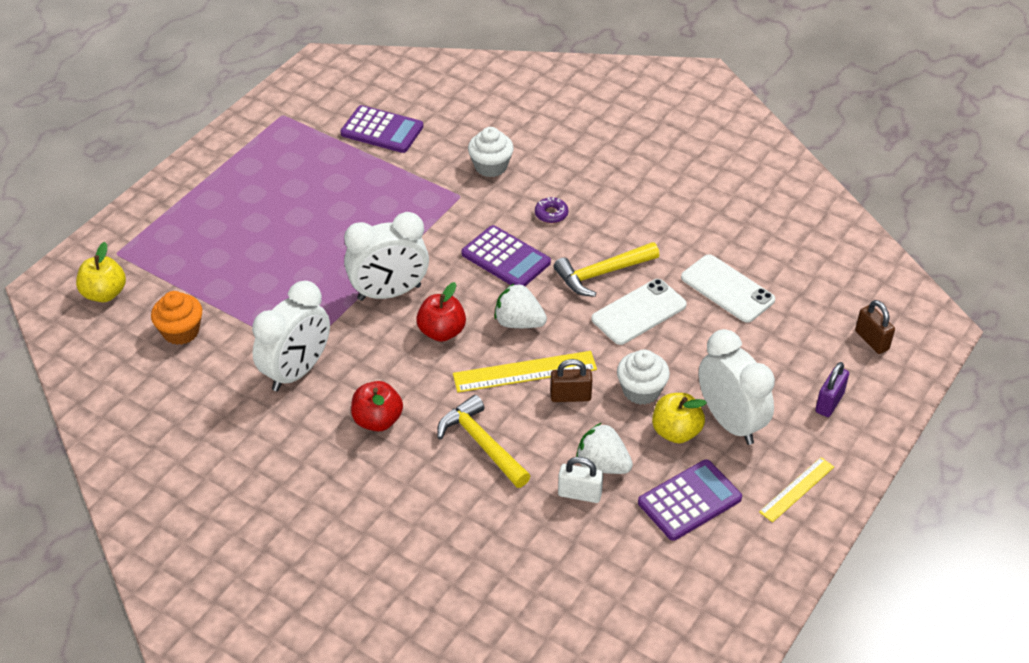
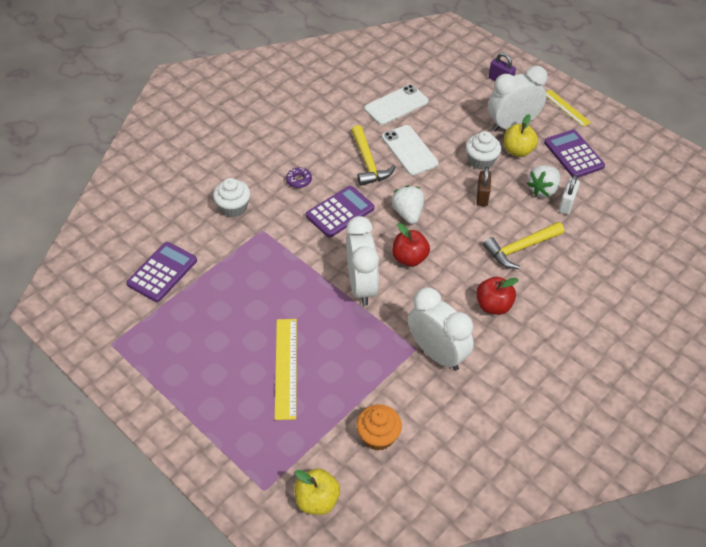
camera: 80 degrees left, 5 degrees up
(519, 322) = (408, 213): white strawberry -> white strawberry turned 135 degrees clockwise
(525, 372) = (456, 217): yellow ruler -> yellow ruler (286, 367)
(871, 340) = (452, 54): brown padlock -> none

